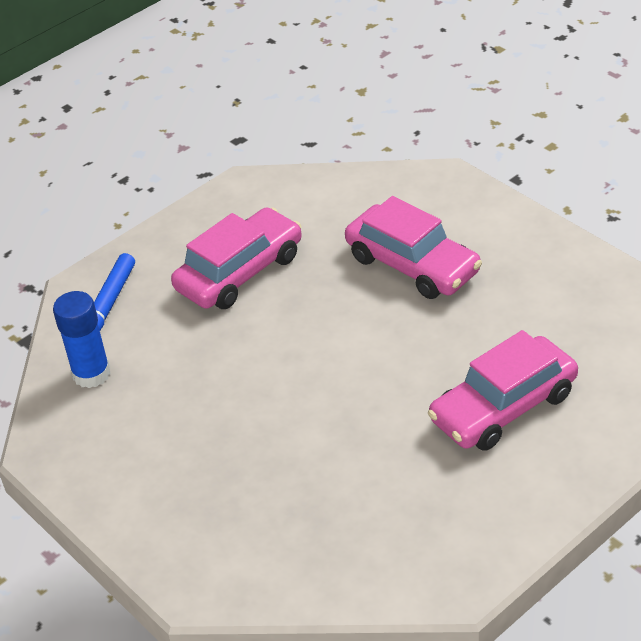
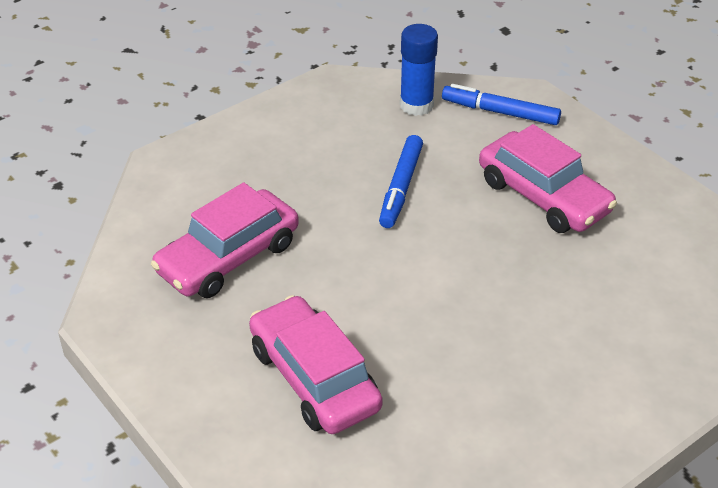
camera: 90 degrees right, 0 degrees up
(232, 373) = (400, 187): none -> blue marker
(412, 265) = (545, 327): pink car -> pink car (228, 257)

